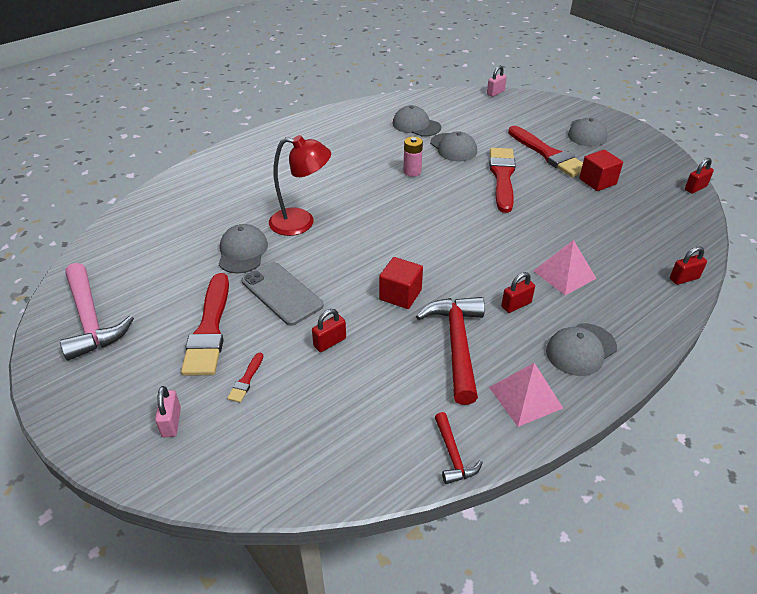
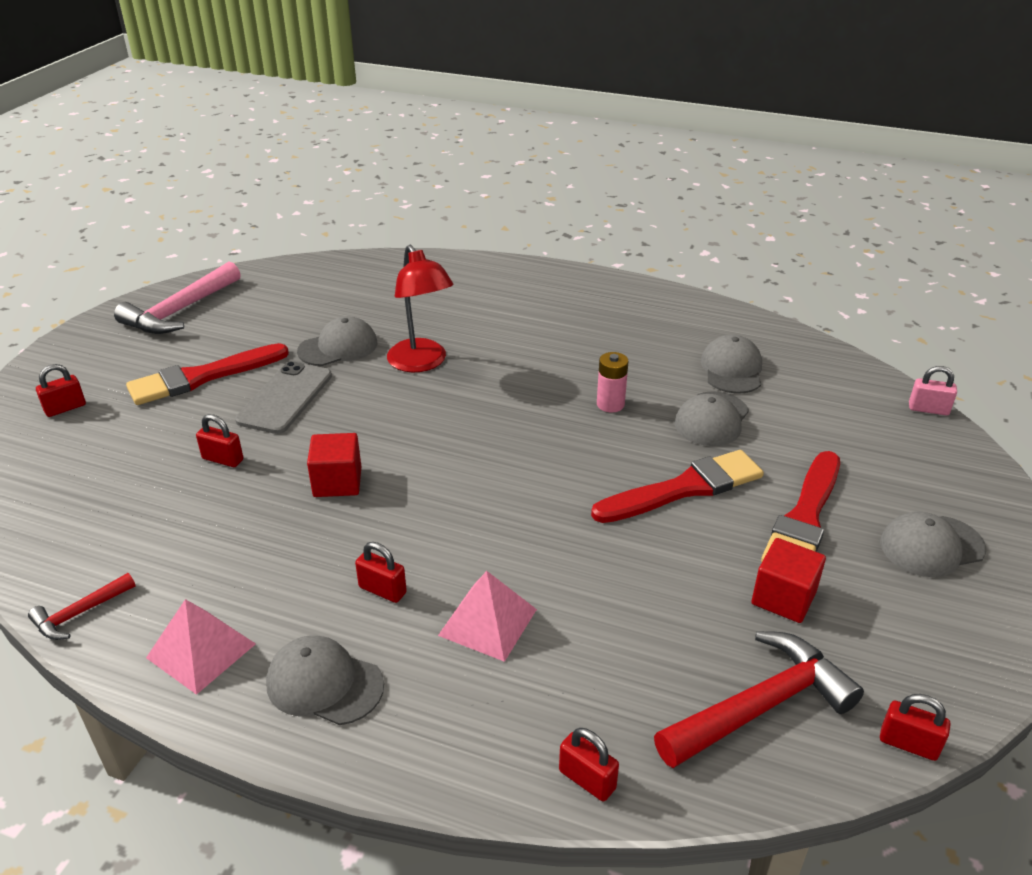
camera: 60 degrees right, 5 degrees down
(171, 422) = (65, 408): pink padlock -> red padlock
(246, 380) = (139, 427): red brush -> none
(456, 344) = (271, 558): red hammer -> red hammer (761, 706)

